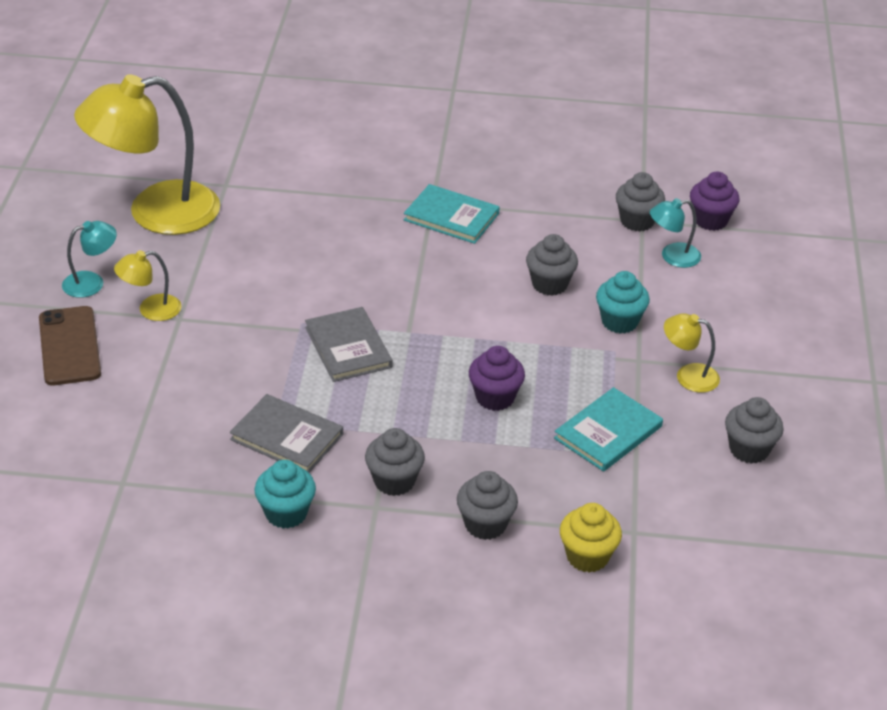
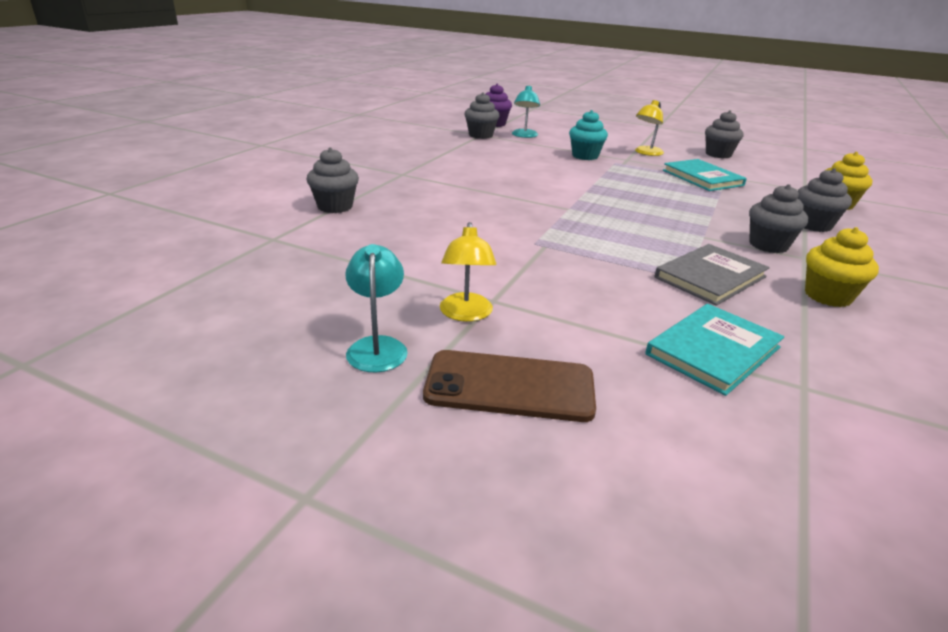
camera: 70 degrees left, 10 degrees down
(155, 212) = (275, 282): yellow lamp -> none
(286, 513) = (827, 296): turquoise cupcake -> yellow cupcake
(348, 347) = (581, 231): grey book -> none
(451, 217) = (427, 172): turquoise book -> turquoise book (713, 351)
(495, 398) = (661, 198): purple cupcake -> none
(549, 284) = (533, 163): grey cupcake -> grey cupcake (335, 206)

